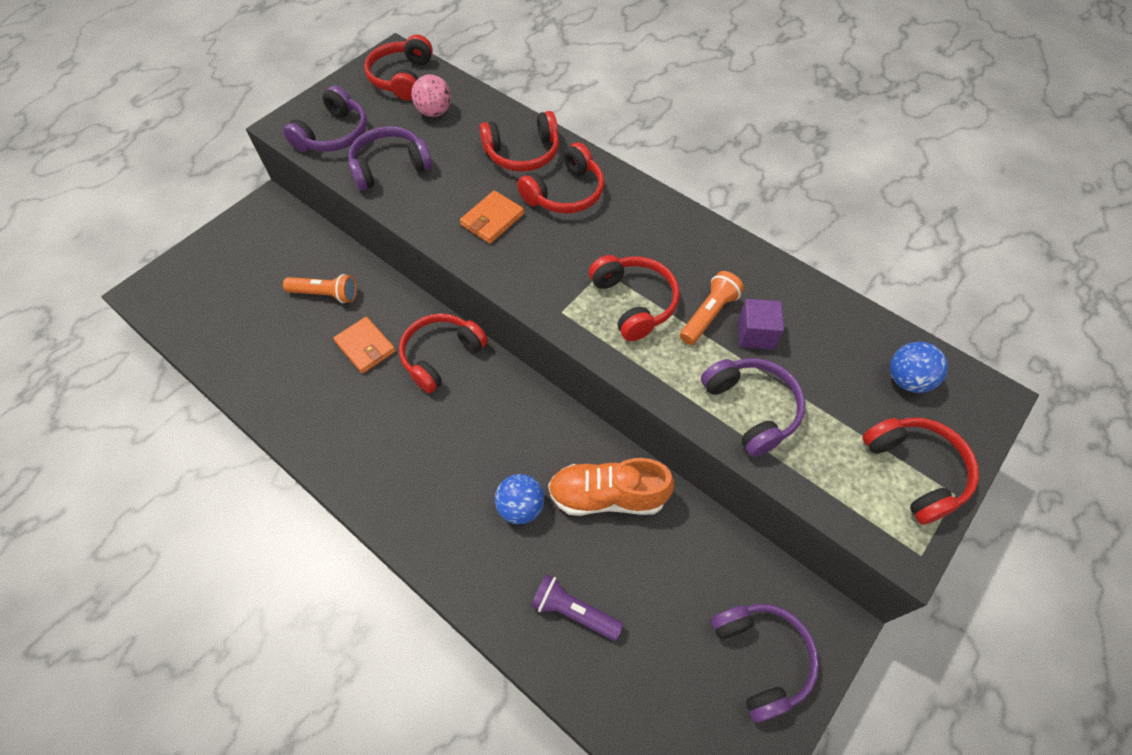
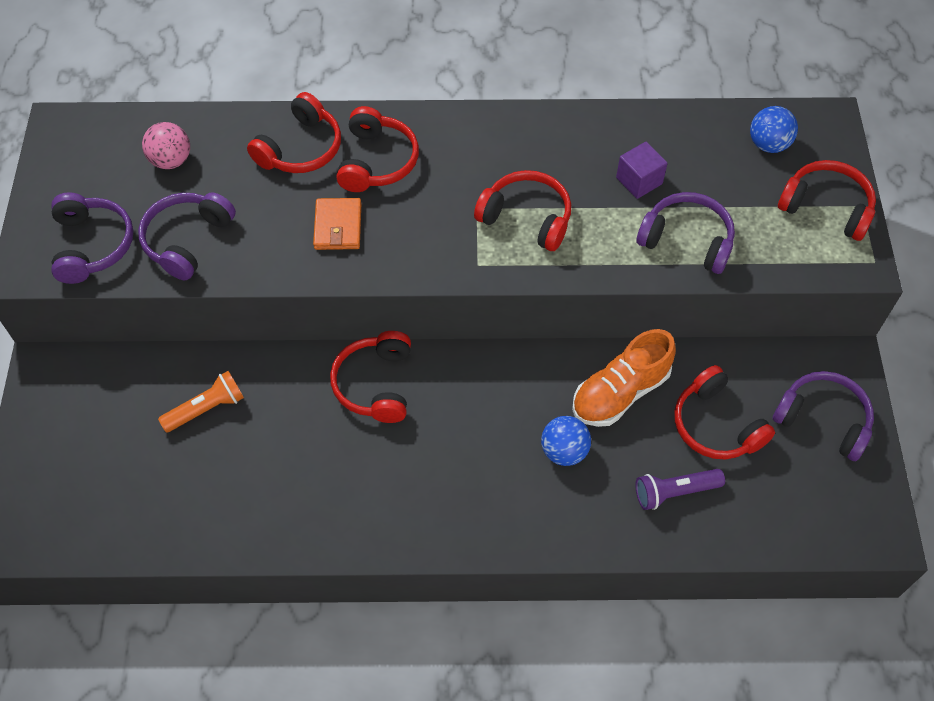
camera: 40 degrees left, 0 degrees up
(365, 347) = (298, 426): orange wallet -> none
(402, 78) = (98, 146): red headphones -> red headphones (716, 425)
(708, 315) = (592, 189): orange flashlight -> none

